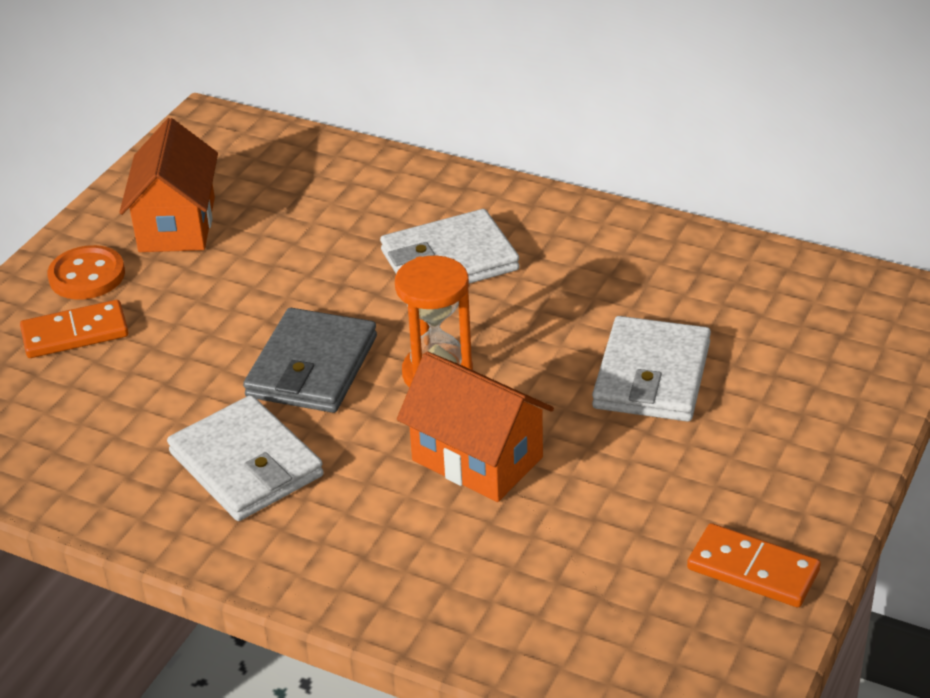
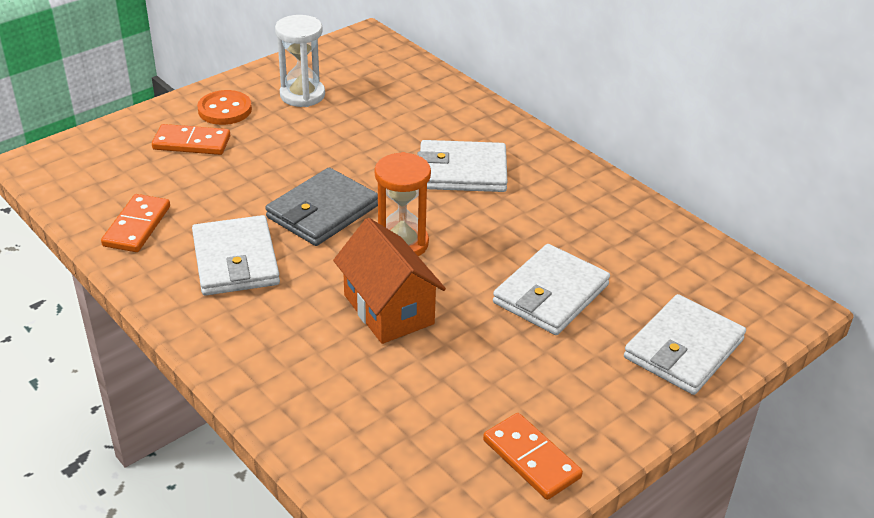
camera: 20 degrees right, 0 degrees up
(84, 465) = (137, 226): none -> orange domino
(177, 224) = (302, 95): orange house -> white hourglass
(836, 387) = (683, 349): none -> white wallet

